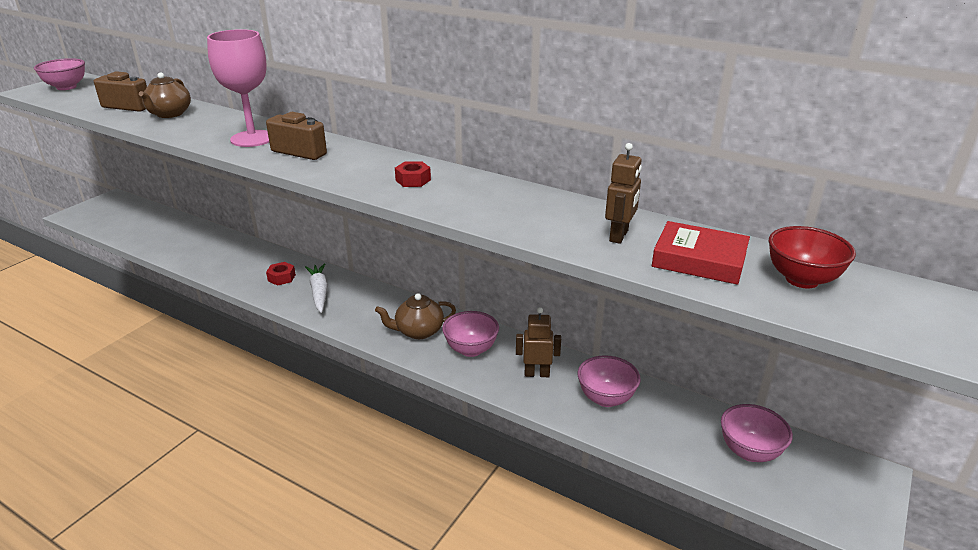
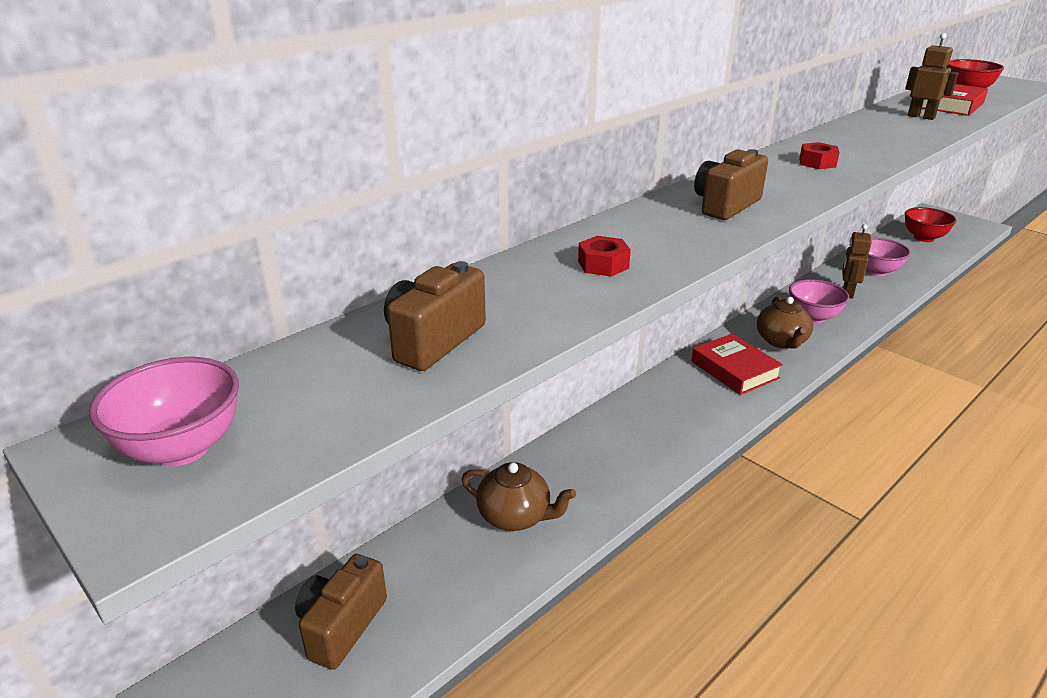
camera: 75 degrees left, 0 degrees up
(137, 218) = (341, 626): none -> brown camera
(169, 114) = (514, 297): brown teapot -> brown teapot (515, 516)
(252, 139) = (669, 232): pink goblet -> none
(281, 278) = (648, 431): red nut -> red nut (603, 265)
(319, 292) = (692, 401): white carrot -> none
(365, 309) = (734, 370): none -> red book
(749, 451) = (923, 238): pink bowl -> red bowl

